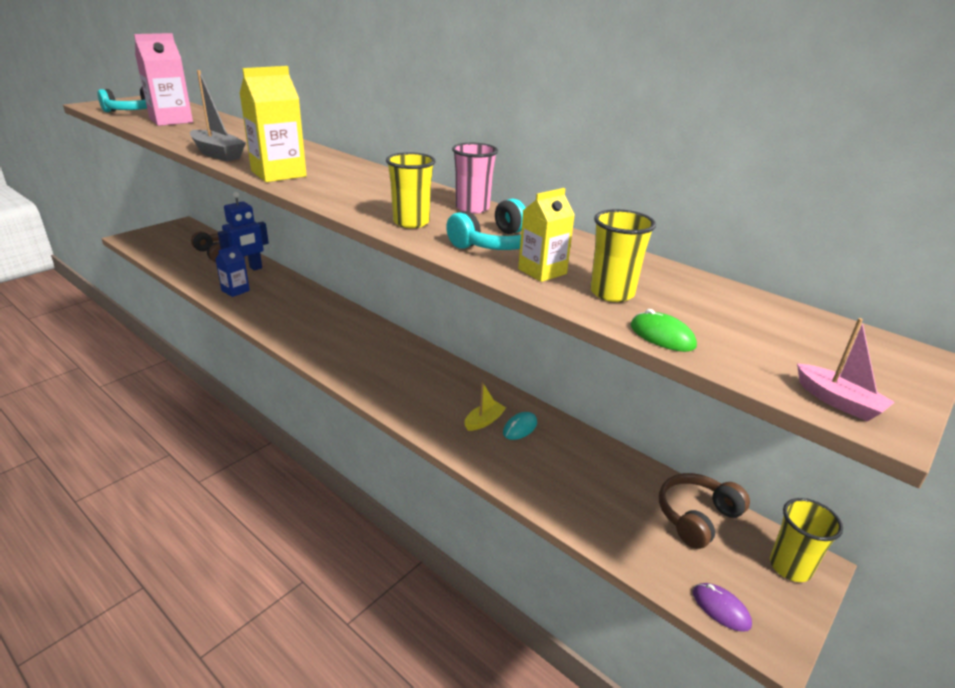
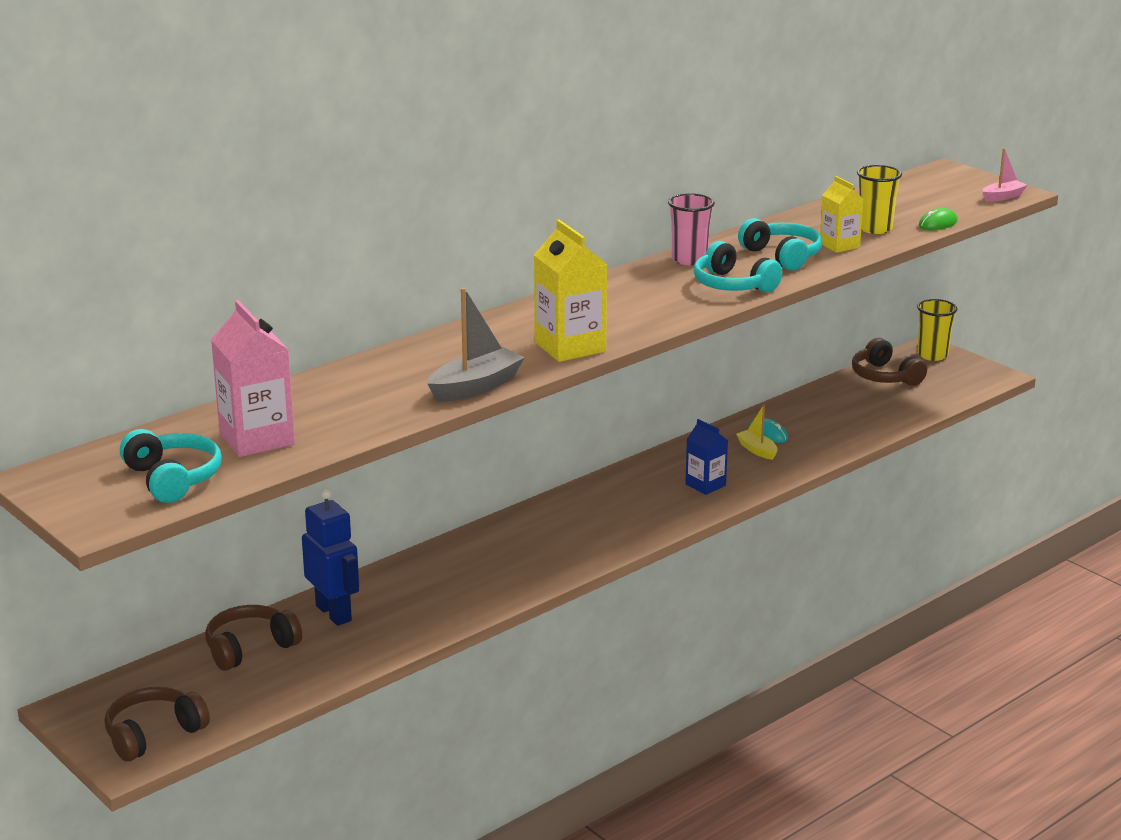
camera: 80 degrees left, 5 degrees down
(149, 240) = (153, 734): none -> brown headphones
(235, 290) = (412, 618): blue carton -> blue carton (705, 485)
(411, 222) = (732, 285): yellow cup -> turquoise headphones
(721, 608) = (973, 386): purple mouse -> none

